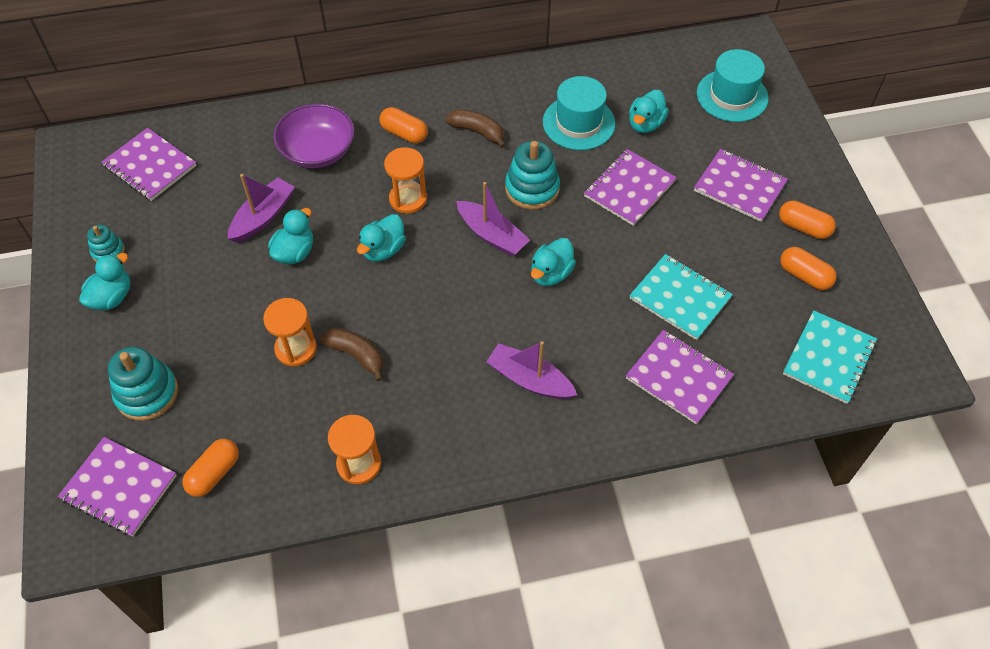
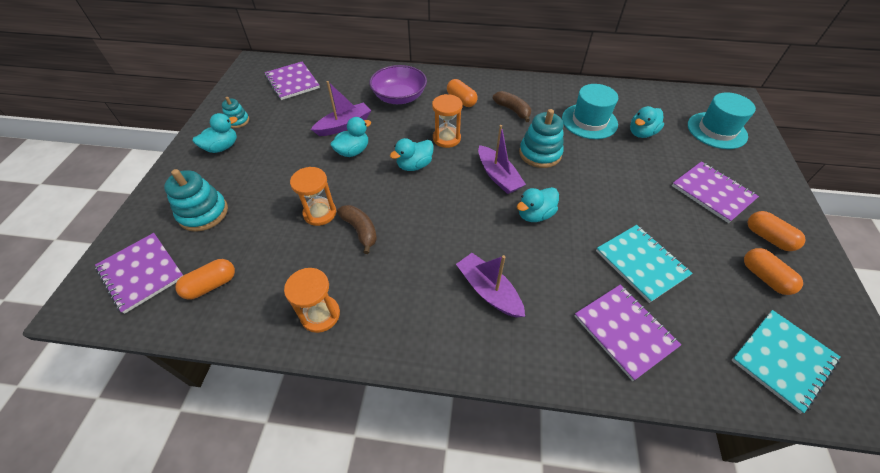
camera: 20 degrees right, 5 degrees down
(629, 189) = (617, 172): purple notebook -> none

